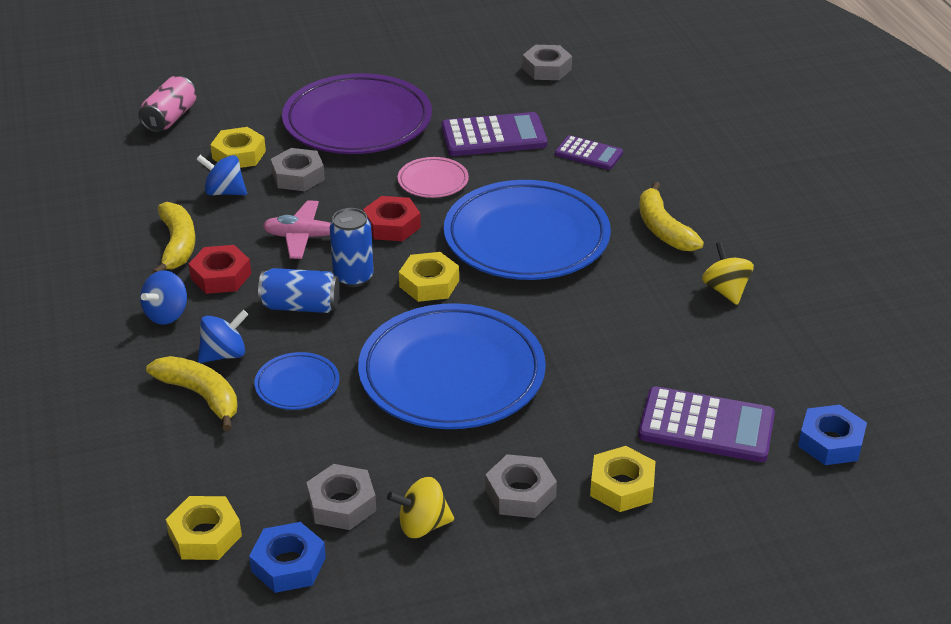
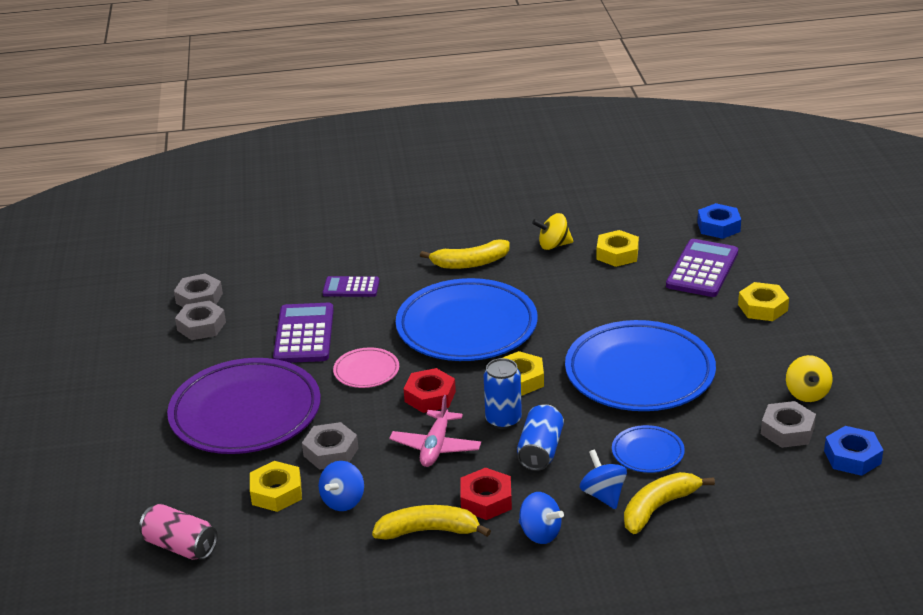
camera: 80 degrees left, 5 degrees down
(205, 535) = (826, 500): yellow nut -> yellow nut (617, 254)
(520, 493) = (771, 349): grey nut -> grey nut (201, 326)
(588, 153) = (351, 287): purple calculator -> purple calculator turned 120 degrees counterclockwise

